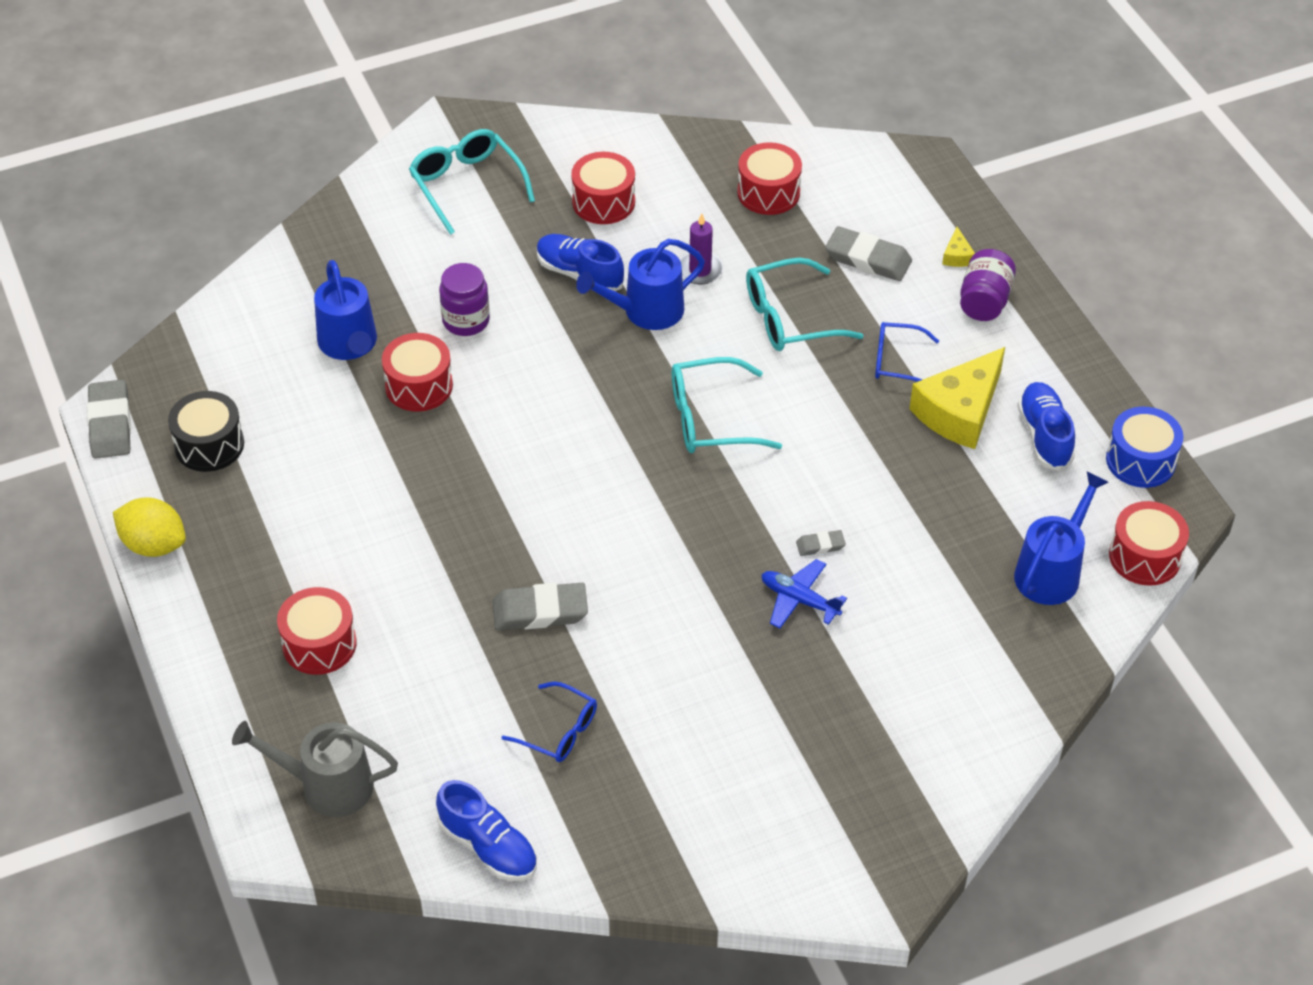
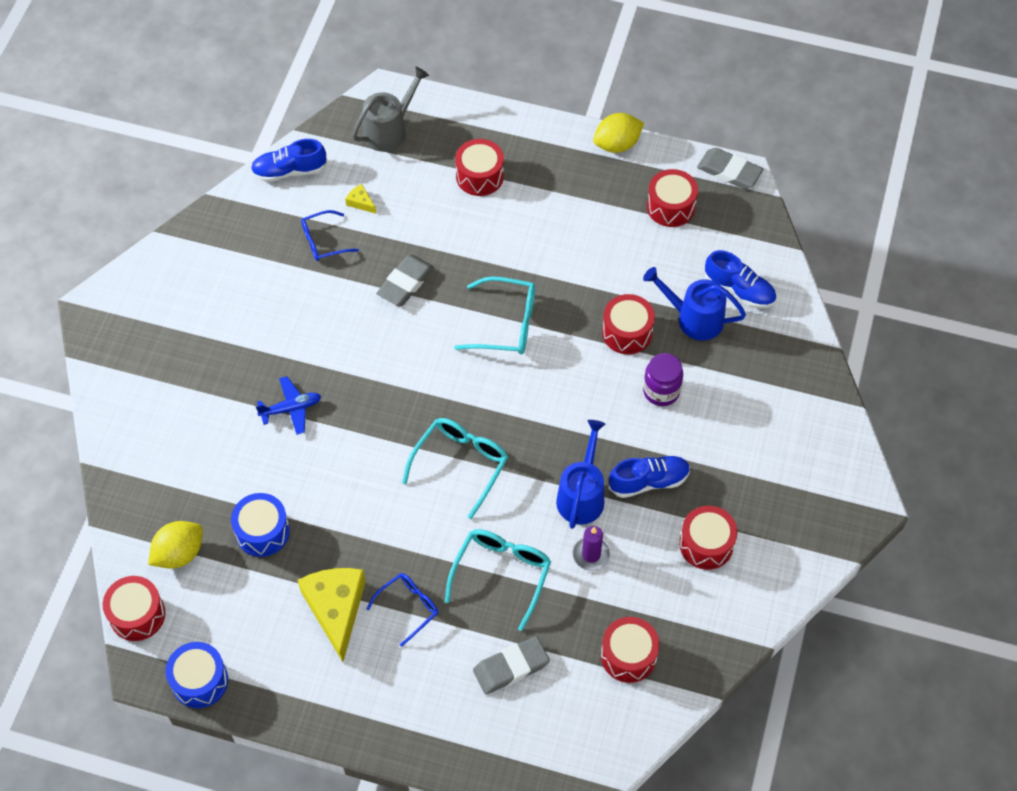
camera: 130 degrees right, 10 degrees up
(209, 445) = (670, 207): black drum -> red drum
(466, 185) = (791, 474): turquoise glasses -> turquoise glasses (506, 324)
(820, 545) = (315, 448): grey eraser -> none
(953, 522) = (262, 531): none -> blue drum
(957, 256) = (463, 728): yellow cheese -> yellow cheese (360, 202)
(984, 301) = (408, 708): purple jar -> none
(1044, 435) = (271, 641): blue shoe -> blue shoe (739, 290)
(1051, 572) = (179, 553): blue watering can -> yellow lemon

